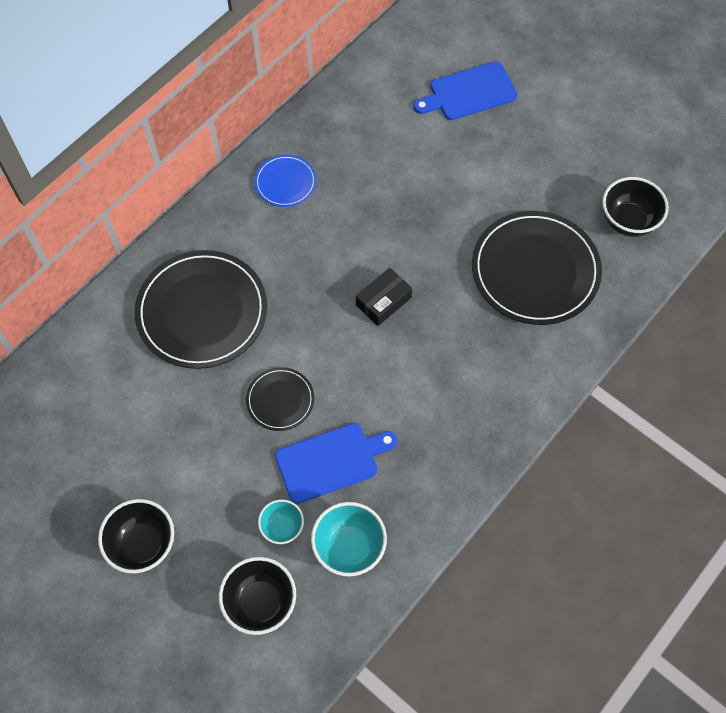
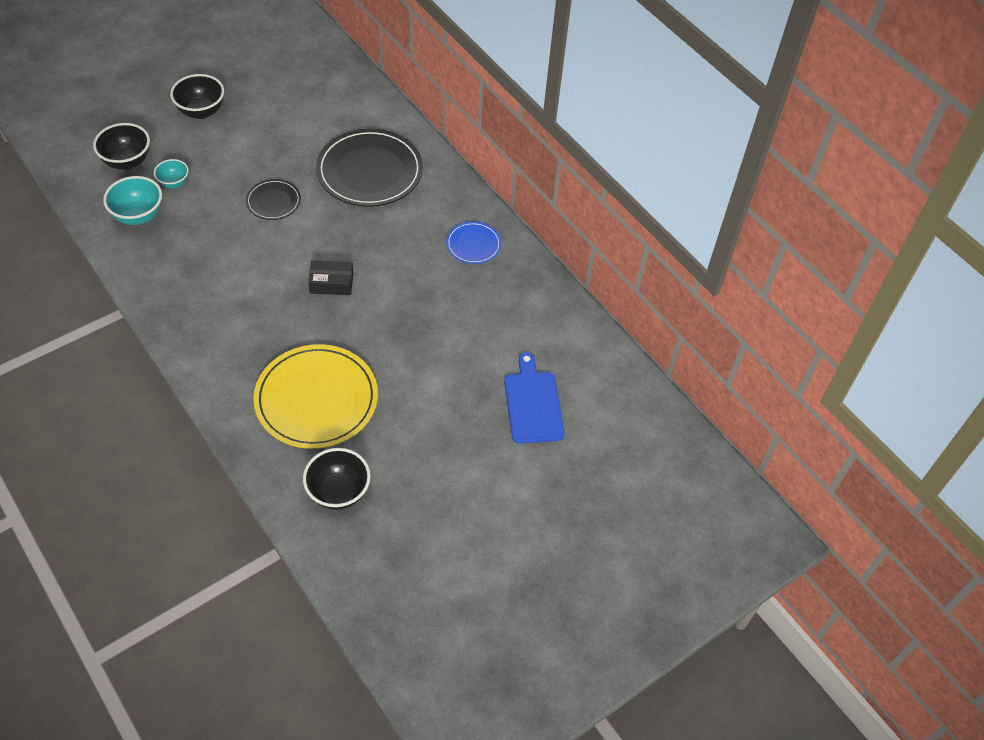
camera: 100 degrees right, 10 degrees down
(331, 461) = (209, 220): blue cutting board -> none
(383, 301) = (331, 283): black box -> black box turned 60 degrees counterclockwise
(535, 270) = (316, 399): black plate -> yellow plate

